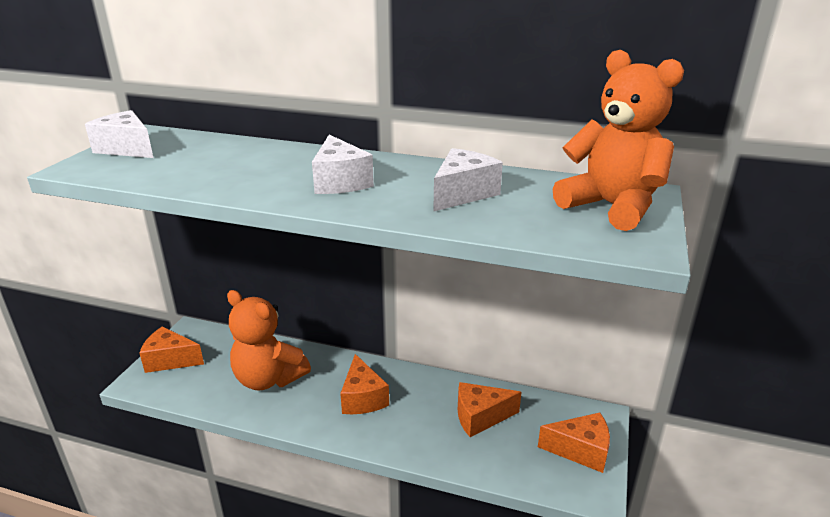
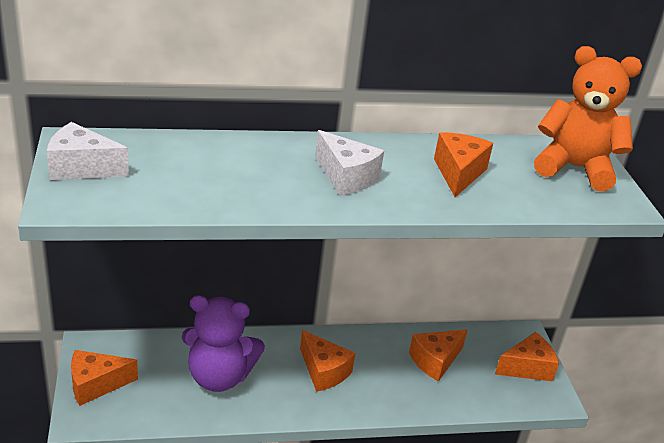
camera: 30 degrees left, 5 degrees up
(268, 379) = (219, 376): orange teddy bear -> purple teddy bear
(463, 194) = (458, 173): white cheese -> orange cheese

